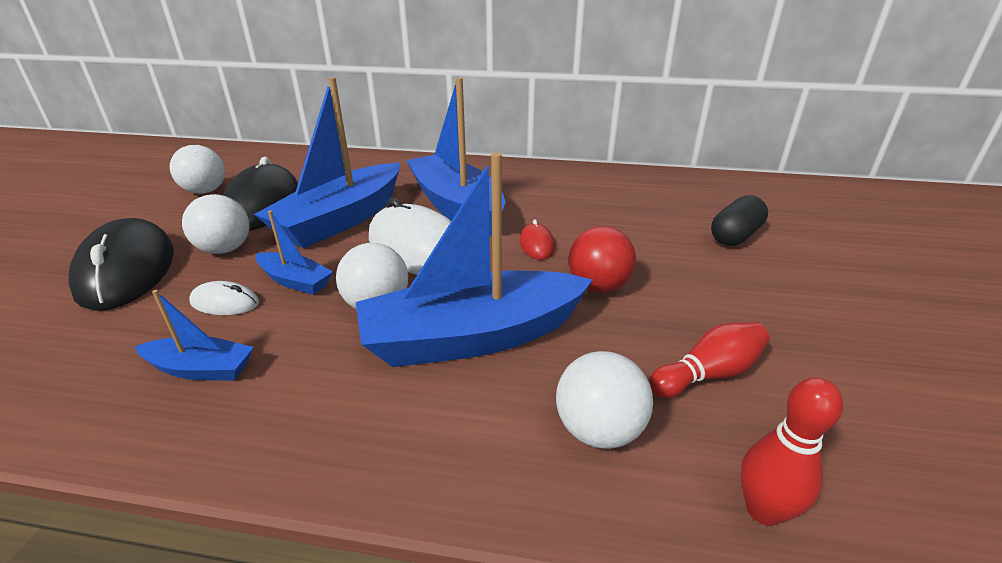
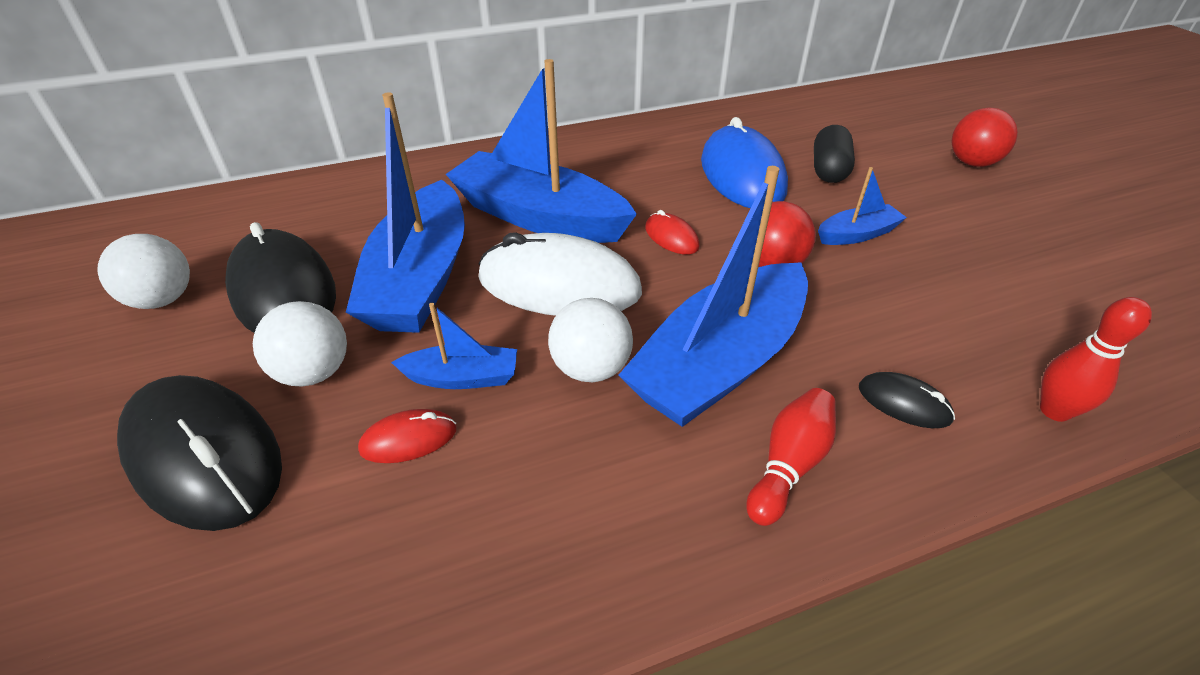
camera: 30 degrees left, 10 degrees up
(201, 369) = (485, 526): blue boat -> blue boat (857, 234)
(225, 302) = (408, 439): white mouse -> red mouse
(598, 430) = (904, 403): white ball -> black mouse
(646, 220) = (742, 175): none -> blue mouse
(708, 374) = (929, 316): red bowling pin -> red bowling pin (788, 465)
(909, 269) = (972, 163): none -> red ball

